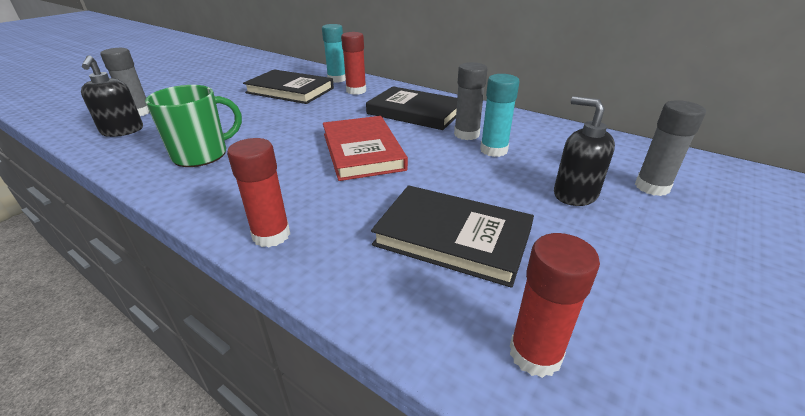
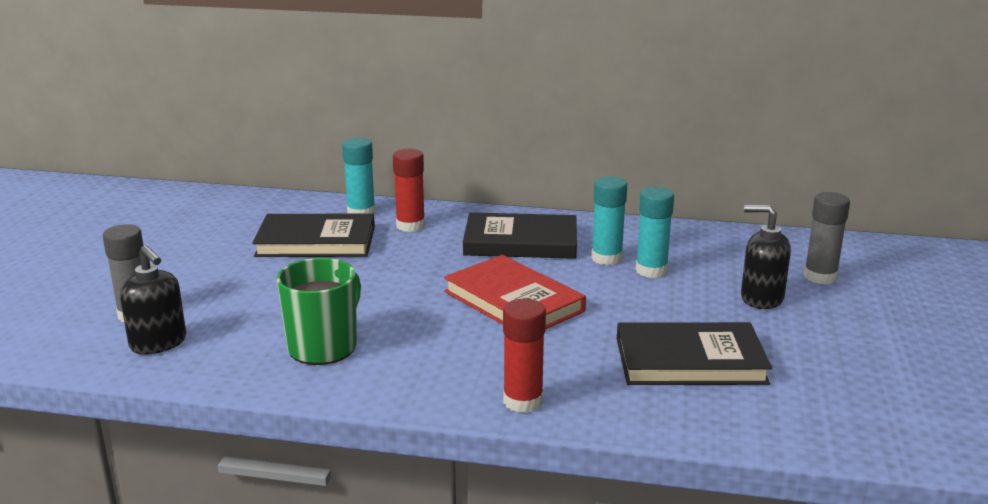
camera: 25 degrees left, 10 degrees down
(466, 134) = (606, 258): grey glue stick -> turquoise glue stick
(535, 354) = (818, 420): red glue stick -> none

